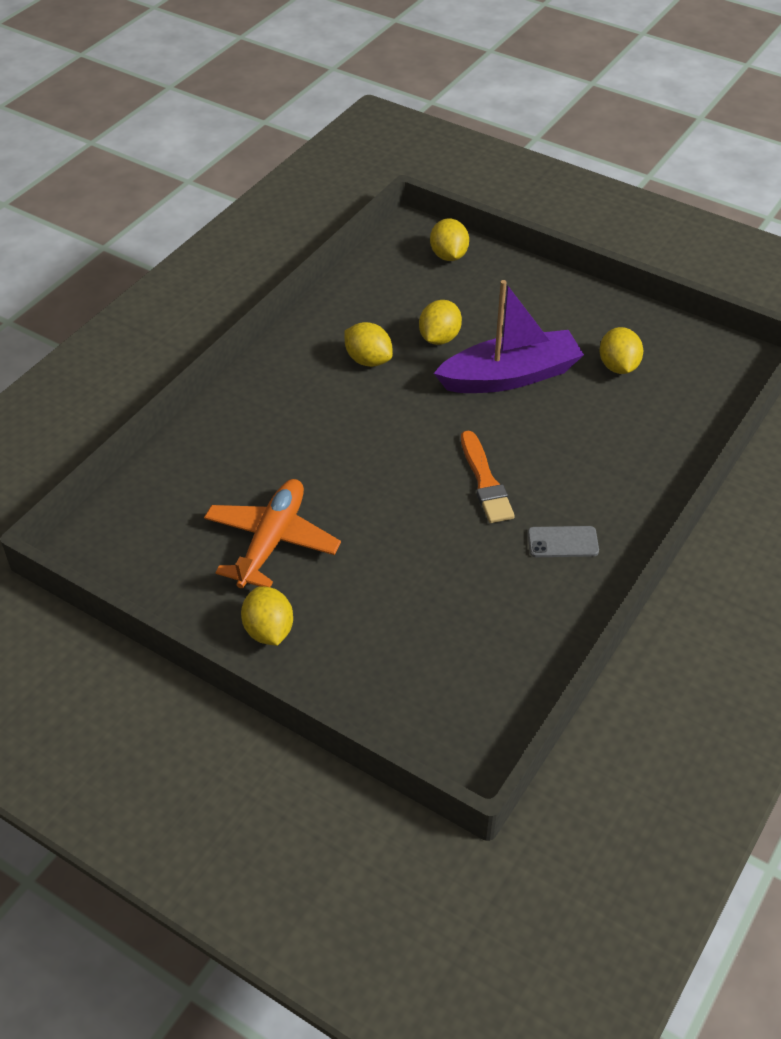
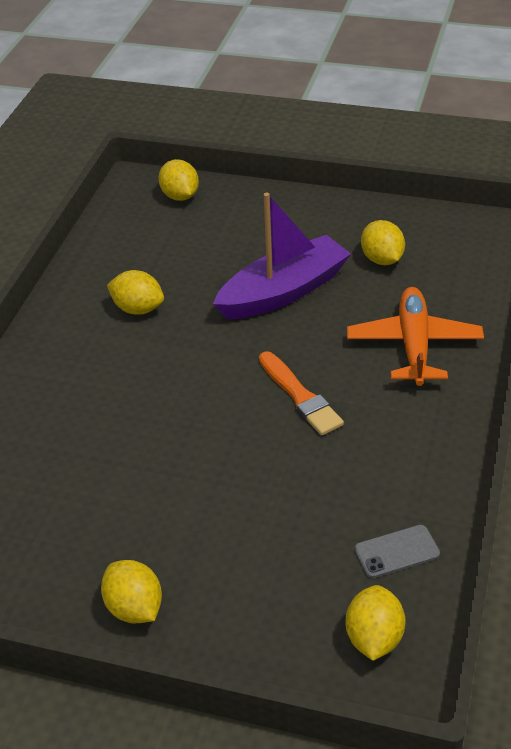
camera: 15 degrees left, 5 degrees down
(272, 541) = (104, 512): orange plane -> orange plane (414, 345)
(439, 338) = (200, 272): yellow lemon -> yellow lemon (374, 638)
(562, 542) = (400, 435): grey phone -> grey phone (396, 551)

